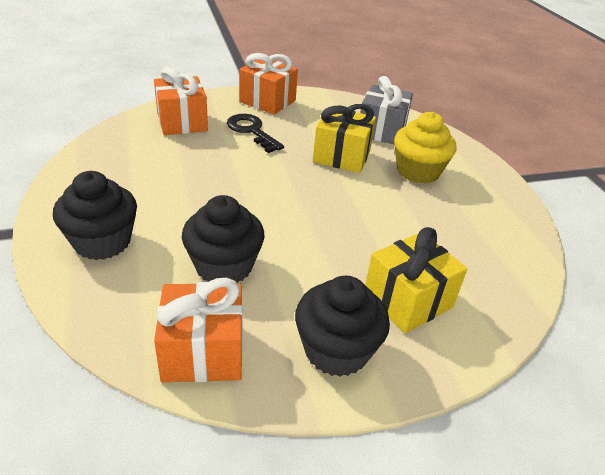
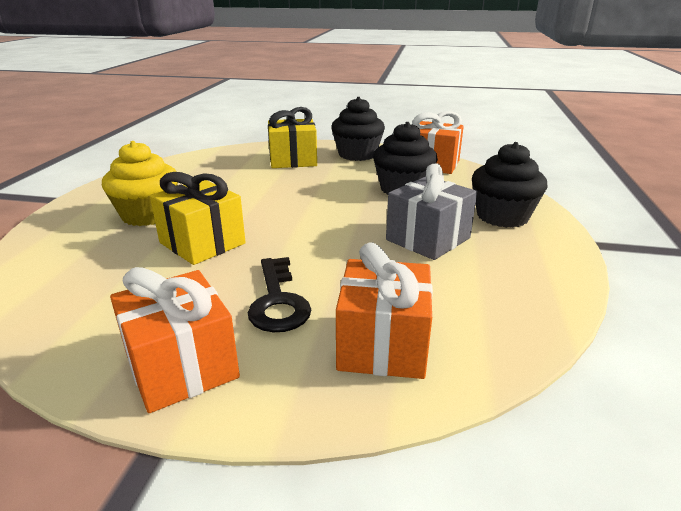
camera: 150 degrees left, 10 degrees down
(381, 130) = (93, 265): grey gift -> grey gift (428, 239)

